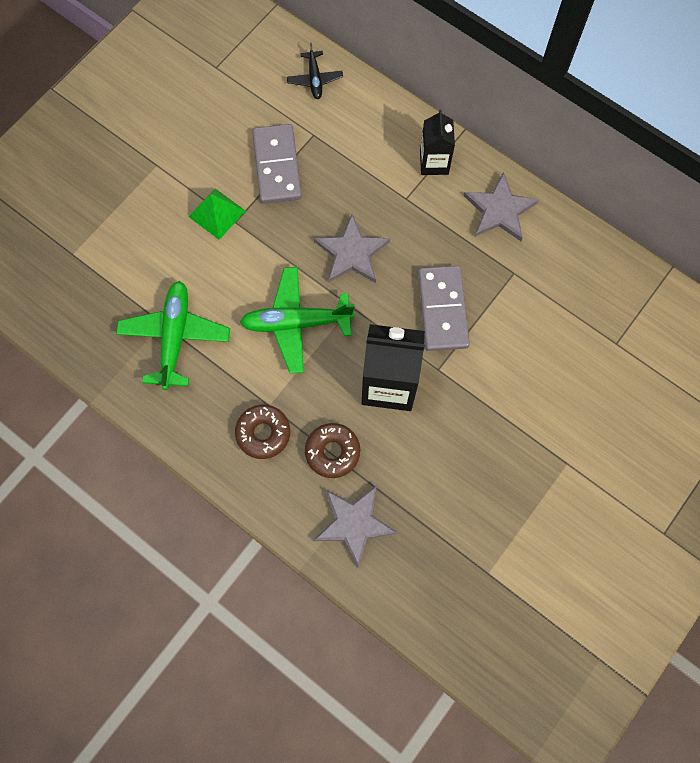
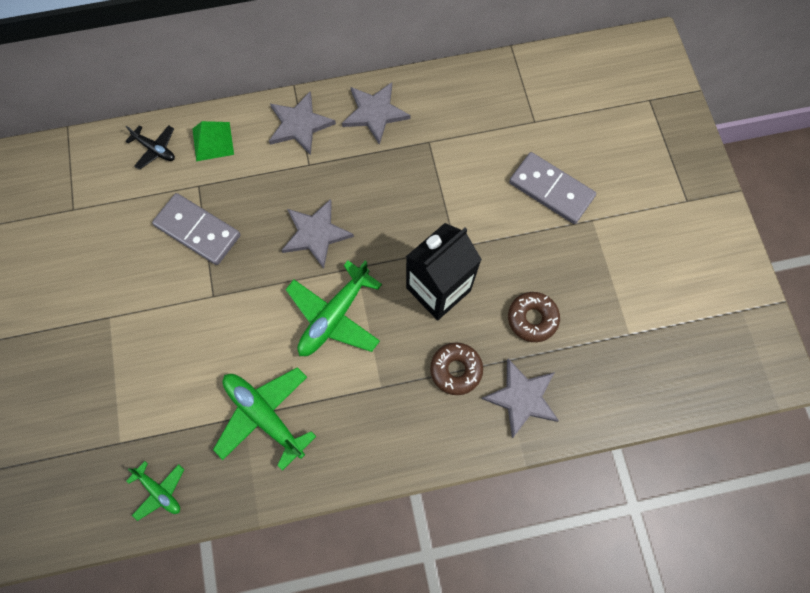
camera: 50 degrees left, 0 degrees up
(60, 311) = (160, 491): none -> green plane
(217, 213) = (193, 304): green pyramid -> green pyramid (213, 141)
(263, 433) = (399, 409): brown donut -> brown donut (532, 318)
(434, 162) = (299, 125): black carton -> grey star
(442, 310) = (414, 209): grey domino -> grey domino (551, 190)

